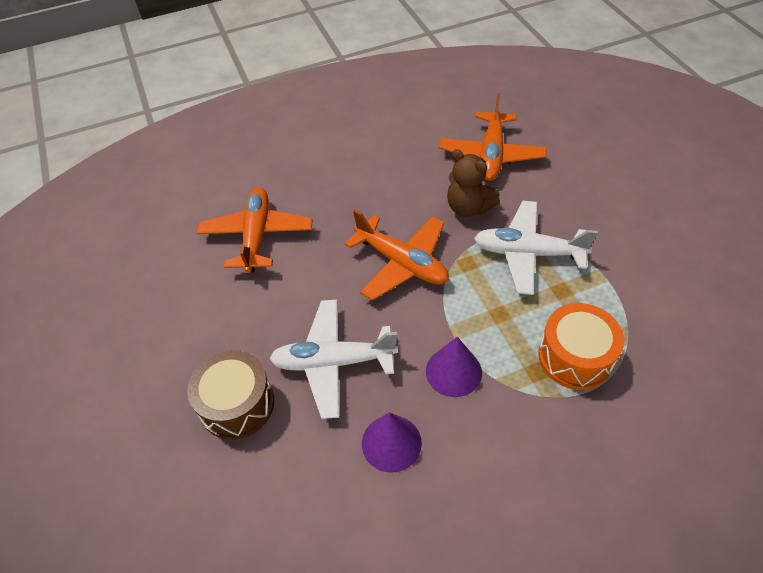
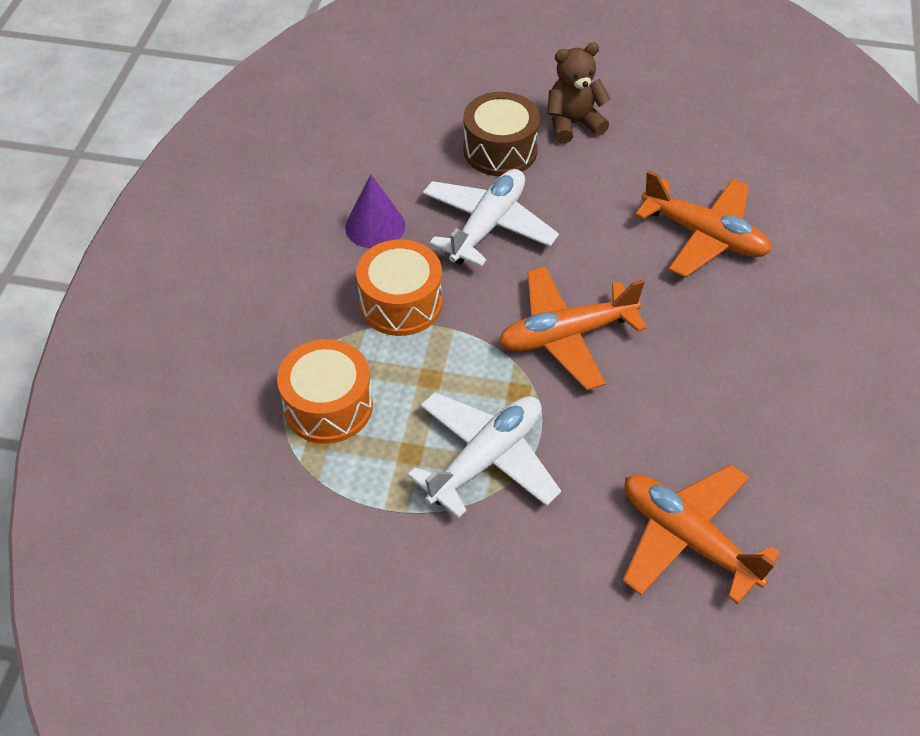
camera: 120 degrees right, 0 degrees up
(453, 371) = (401, 303): purple cone -> orange drum
(468, 207) = (605, 448): brown teddy bear -> brown teddy bear (573, 124)

